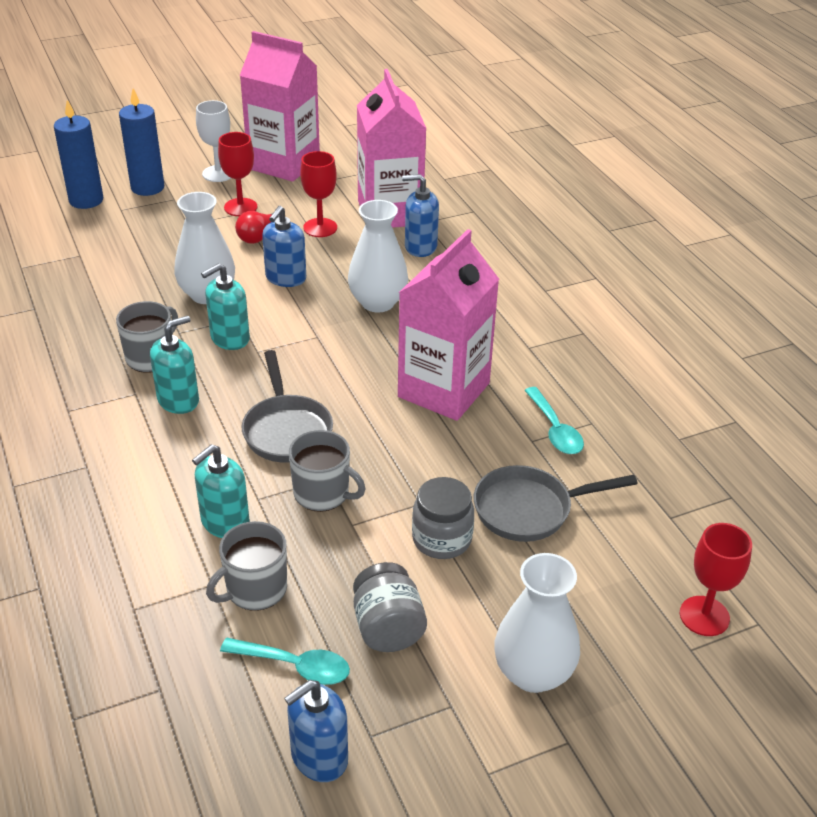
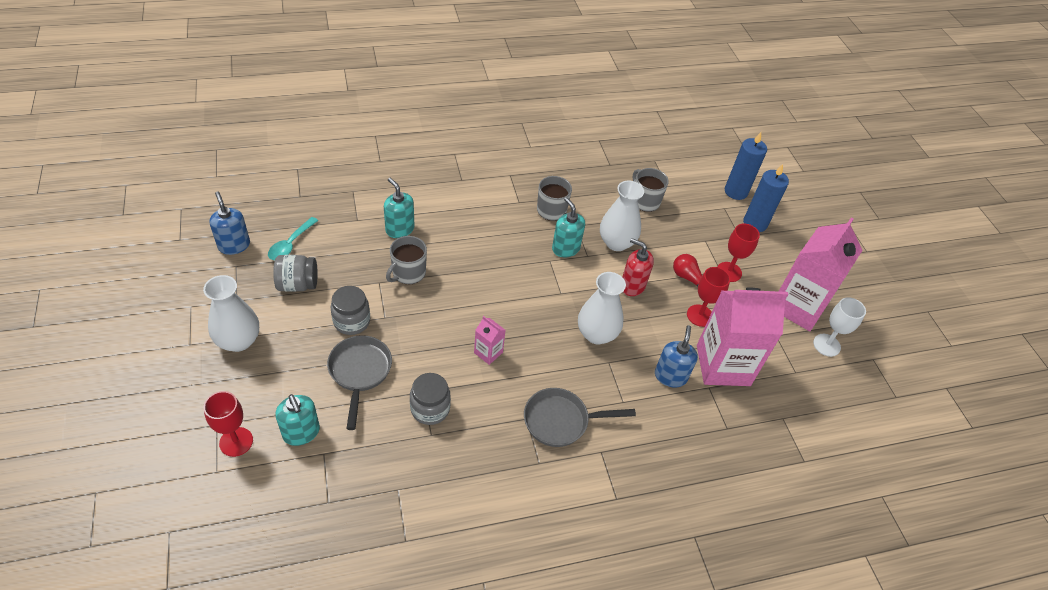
camera: 95 degrees right, 10 degrees up
(178, 400) = (508, 219): turquoise soap dispenser -> turquoise soap dispenser (301, 432)
(218, 174) = (778, 264): white goblet -> white goblet (826, 345)
(255, 589) = (346, 235): grey mug -> grey mug (645, 201)
(285, 278) = (632, 286): blue soap dispenser -> red soap dispenser
(286, 430) = (469, 264): grey pan -> grey pan (561, 421)
(443, 390) = (488, 352): pink carton -> pink carton, size x0.43
(555, 430) = (430, 409): turquoise spoon -> grey jar

